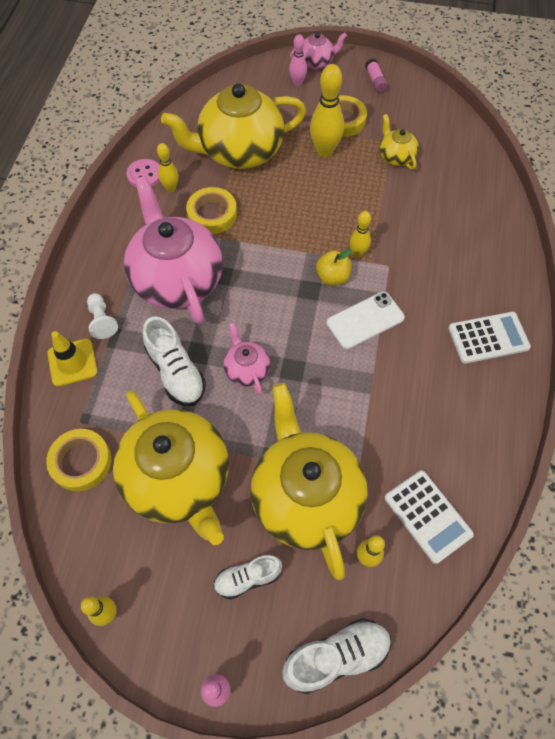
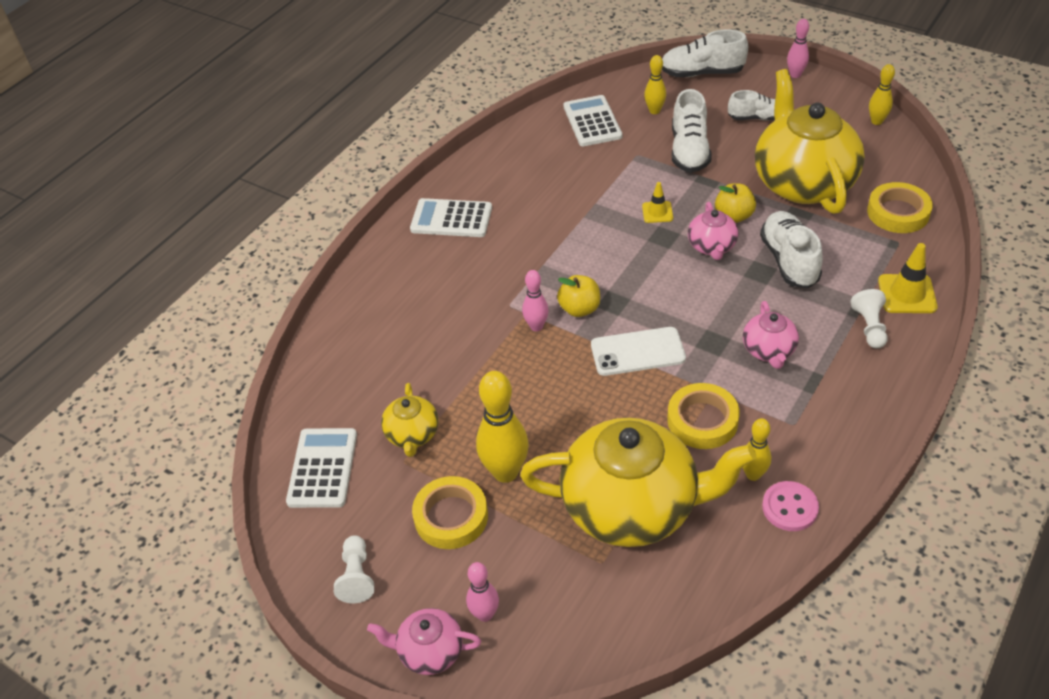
camera: 155 degrees left, 15 degrees down
(177, 279) = (768, 350): pink teapot -> pink teapot, size x0.45
(236, 413) = (733, 216): none -> yellow apple
(306, 496) = (689, 151): yellow teapot -> white shoe
(308, 398) = (657, 212): none -> yellow traffic cone
(358, 253) = (536, 326): yellow bowling pin -> pink bowling pin
(365, 320) = (566, 260): white phone -> white phone (637, 352)
(375, 81) = (357, 576): pink glue stick -> white pawn
(436, 125) = (322, 468): none -> white calculator

